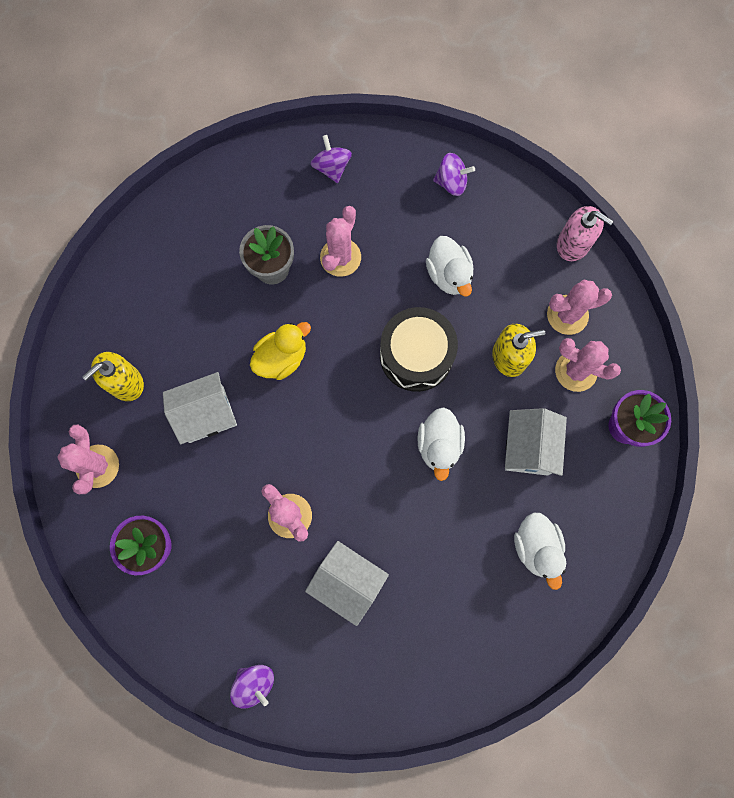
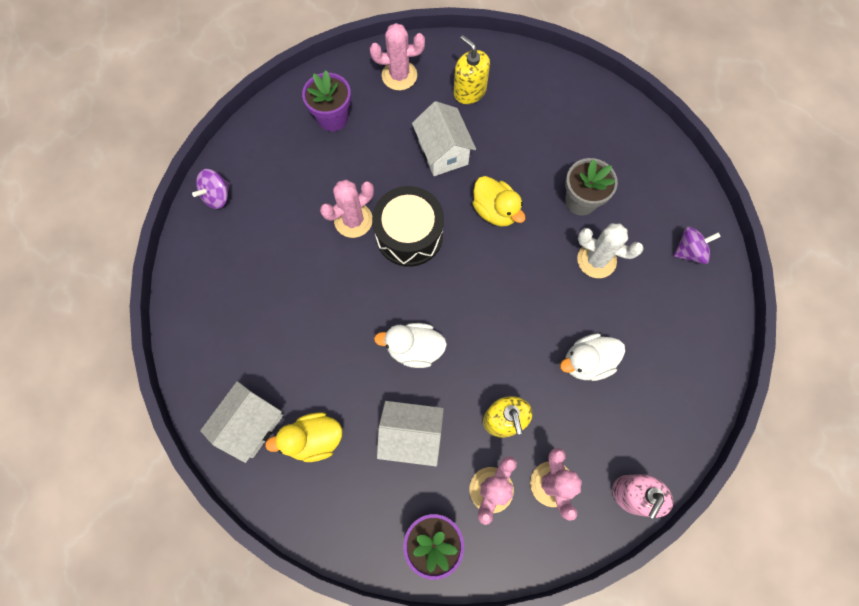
camera: 90 degrees right, 5 degrees down
(340, 257) = (596, 260): pink cactus -> white cactus
(347, 582) = (293, 268): white house -> white house (251, 424)
(416, 355) = (502, 329): black drum -> black drum (409, 235)
(451, 182) = (688, 366): purple spinning top -> none
(536, 547) = (314, 439): white duck -> yellow duck

